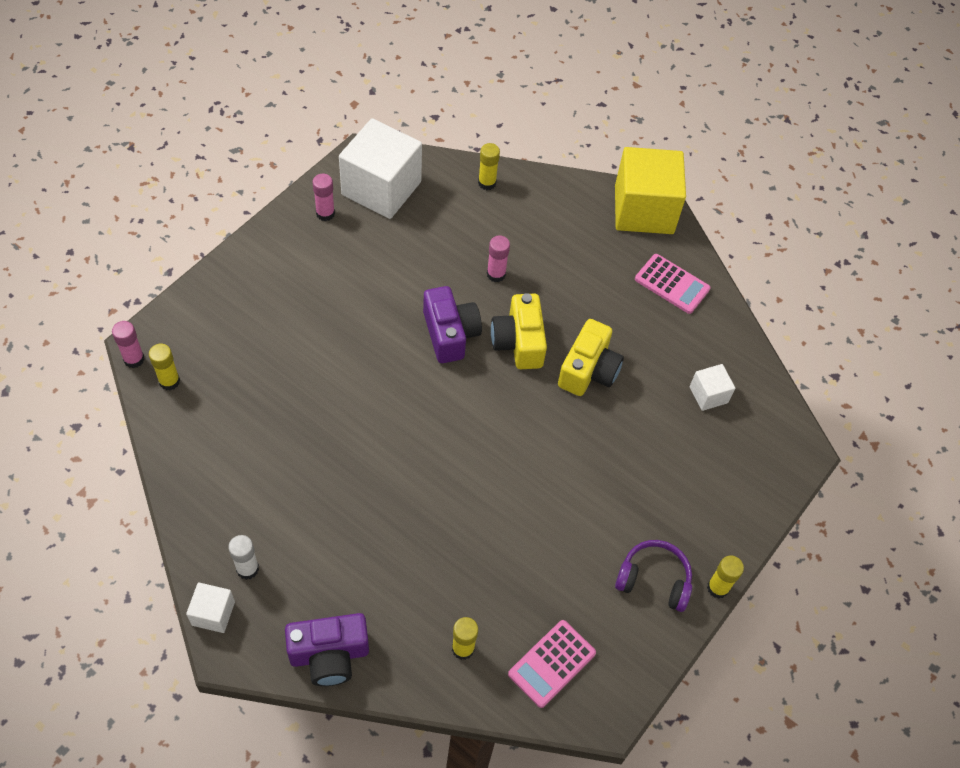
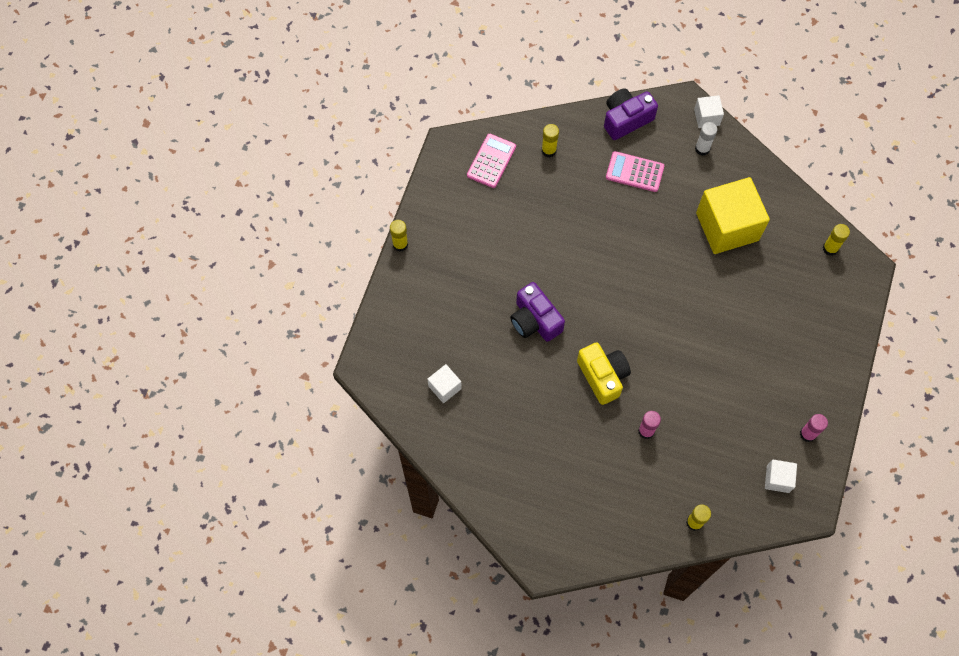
camera: 165 degrees right, 10 degrees up
(134, 359) = (864, 255): pink glue stick -> none
(381, 188) = (777, 479): white cube -> white cube, size x0.47
(450, 334) = (656, 363): purple camera -> purple camera (535, 320)
(588, 370) = (541, 372): yellow camera -> none
(644, 210) = (550, 550): yellow cube -> yellow cube (727, 226)
(654, 580) = (444, 234): purple headphones -> none
(672, 284) = (502, 479): pink calculator -> pink calculator (634, 172)

